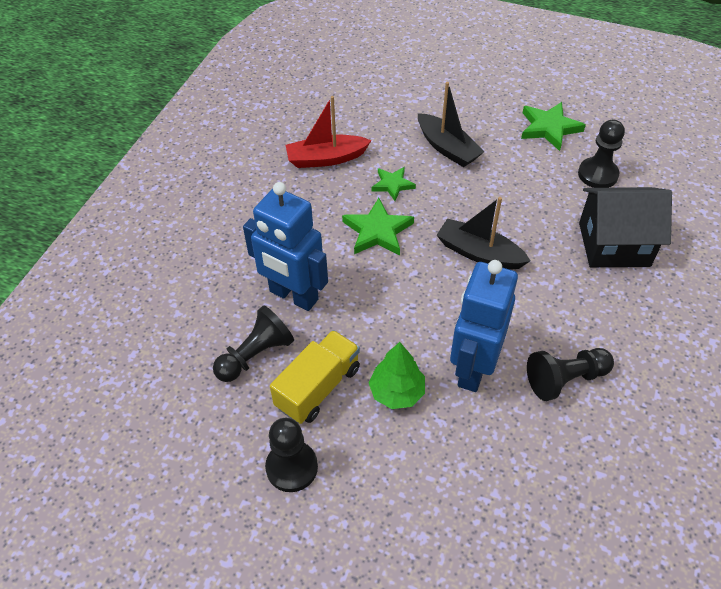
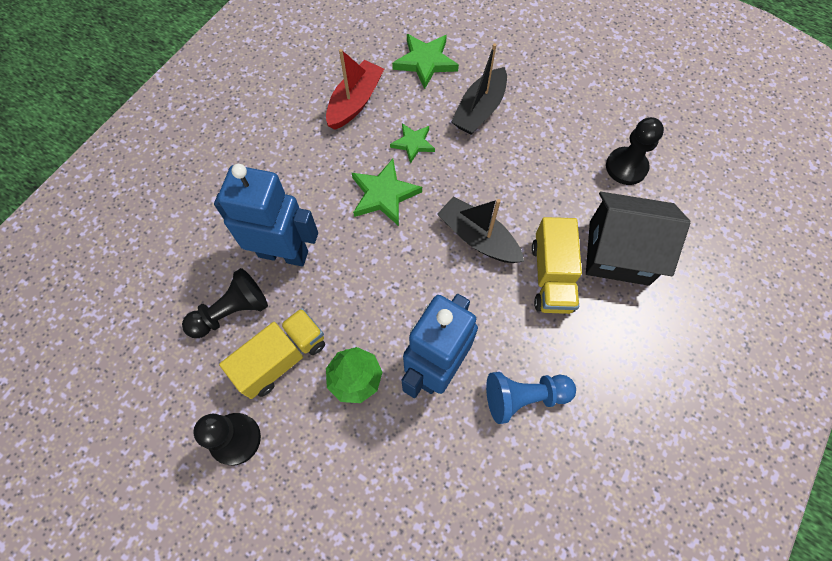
camera: 10 degrees right, 15 degrees up
(293, 296) = (283, 253): blue robot -> blue robot turned 150 degrees clockwise
(326, 159) = (355, 102): red boat -> red boat turned 120 degrees clockwise
(447, 148) = (480, 110): black boat -> black boat turned 60 degrees clockwise
(549, 128) = (591, 103): green star -> green star (425, 62)
(558, 274) = (551, 276): none -> yellow truck
(565, 379) = (524, 397): black pawn -> blue pawn

